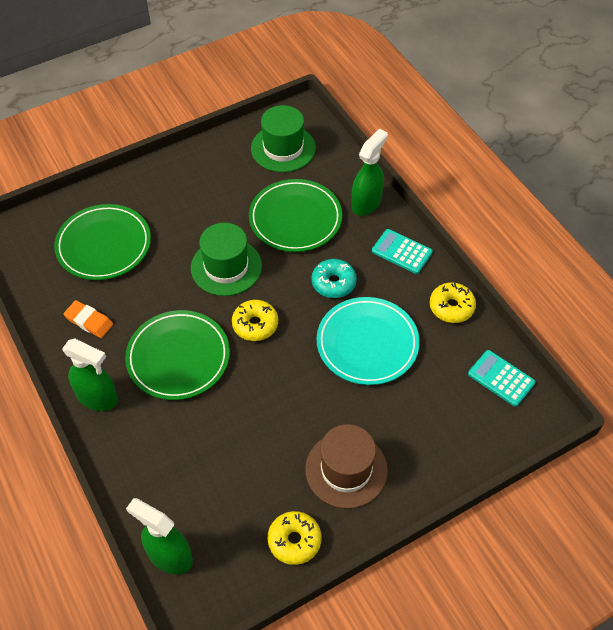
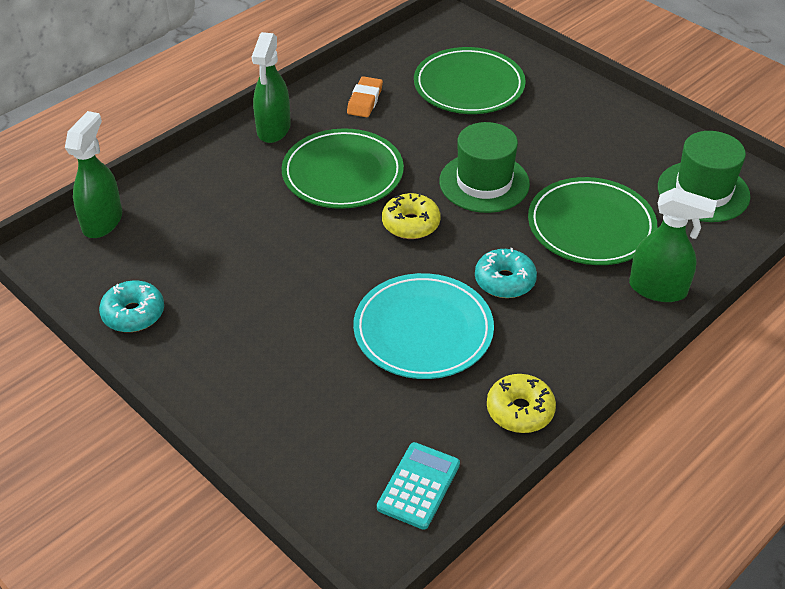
camera: 75 degrees right, 10 degrees down
(294, 540) = (133, 314): yellow donut -> turquoise donut
(346, 469) = (233, 342): brown hat -> none
(402, 252) = (591, 341): turquoise calculator -> none

